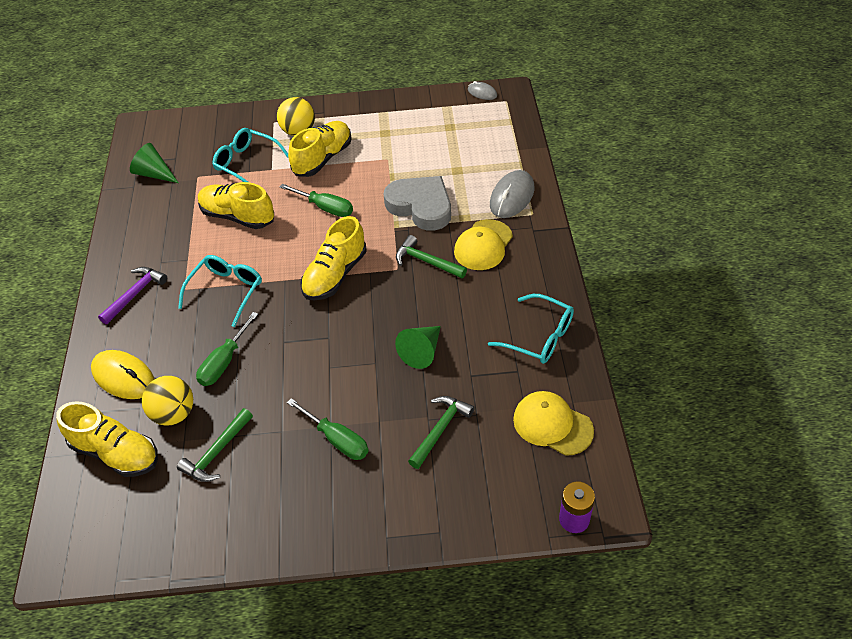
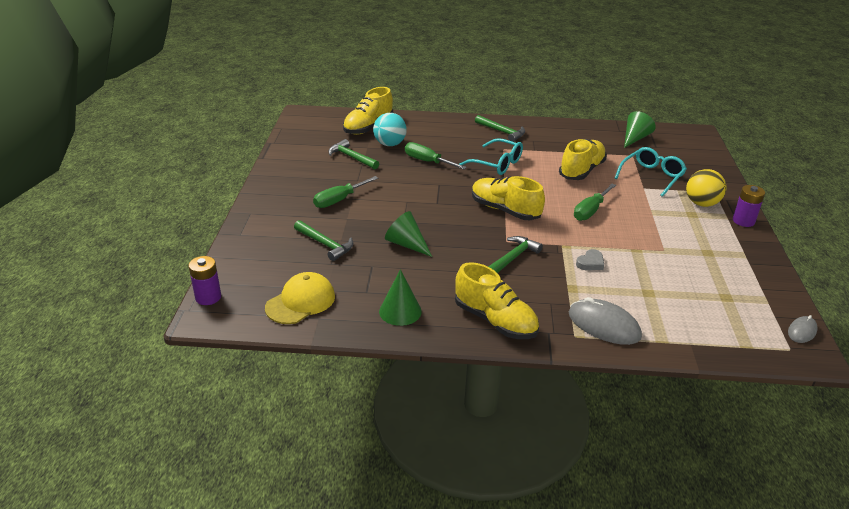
camera: 95 degrees right, 15 degrees down
(123, 377) = (427, 129): yellow mouse -> none
(135, 294) = (502, 132): purple hammer -> green hammer
(174, 414) = (390, 144): yellow ball -> turquoise ball
(323, 159) = (661, 214): yellow shoe -> yellow shoe (495, 321)
(326, 108) = (743, 221): none -> purple battery
(421, 206) = (590, 263): grey heart -> grey heart, size x0.42
(483, 245) = (530, 294): yellow cap -> none
(539, 337) = (400, 311): turquoise glasses -> green cone

